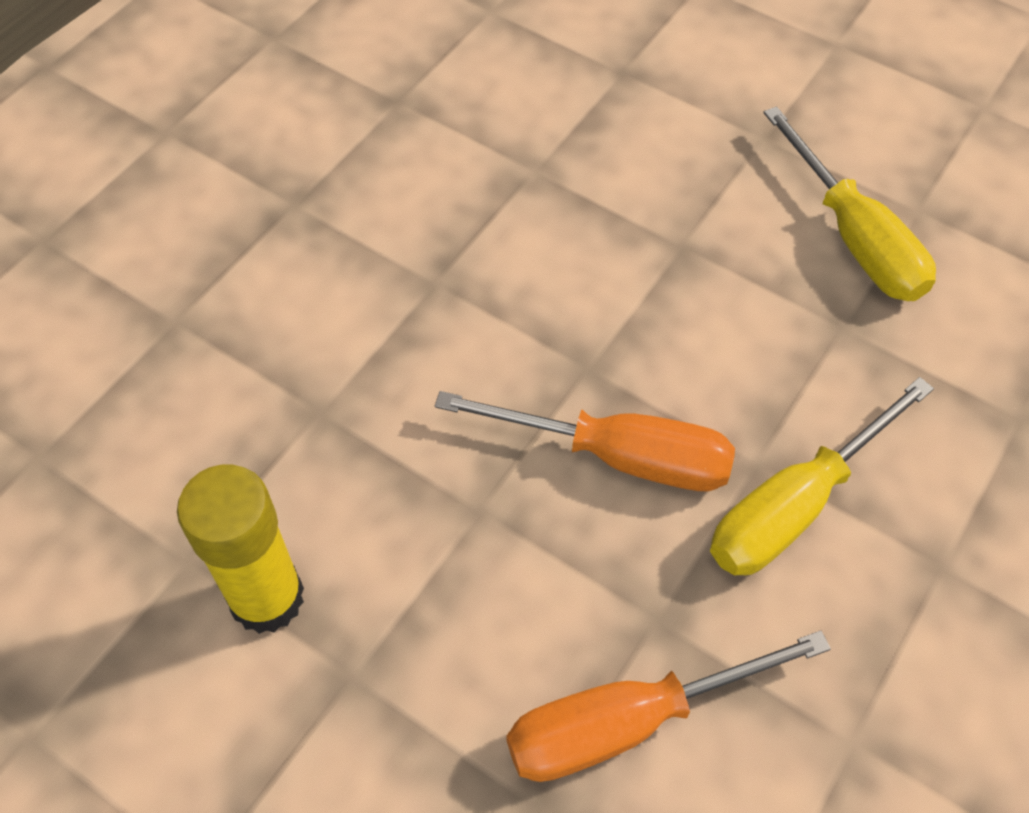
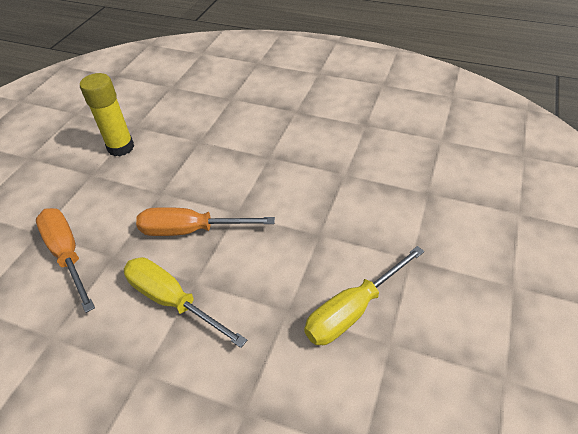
camera: 80 degrees right, 10 degrees down
(617, 456) = (191, 230): orange screwdriver -> orange screwdriver turned 90 degrees clockwise

